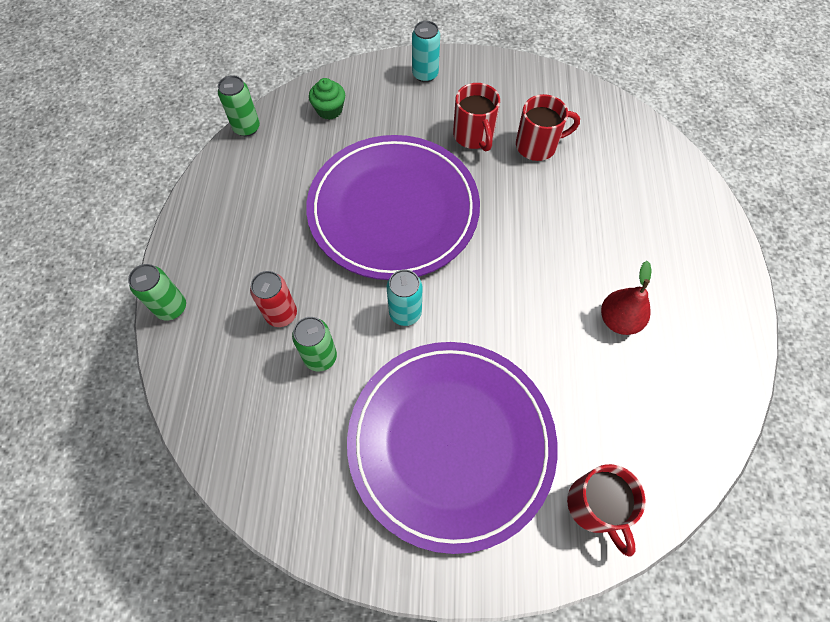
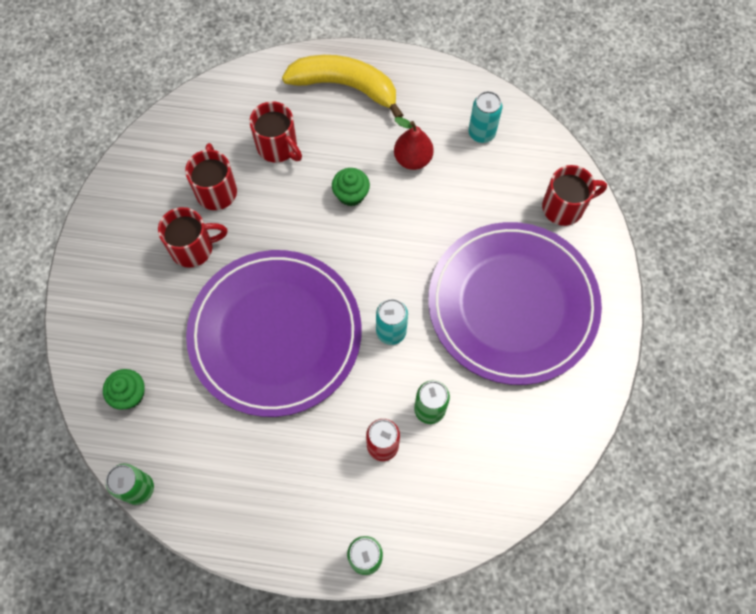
camera: 85 degrees left, 5 degrees up
(425, 74) = (97, 288): turquoise can -> turquoise can (481, 133)
(559, 261) = (351, 194): none -> green cupcake
(599, 190) = (278, 147): none -> red mug
(692, 244) = (345, 86): none -> yellow banana

